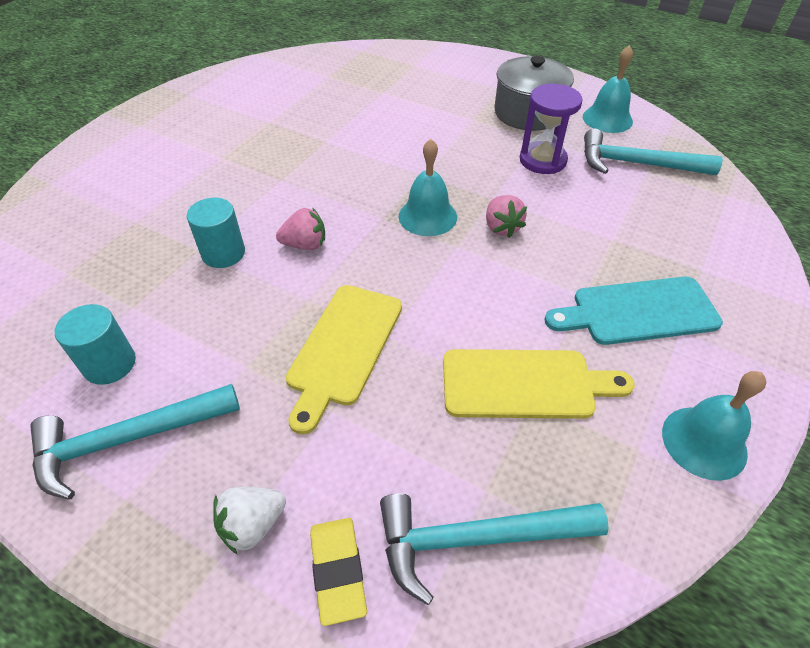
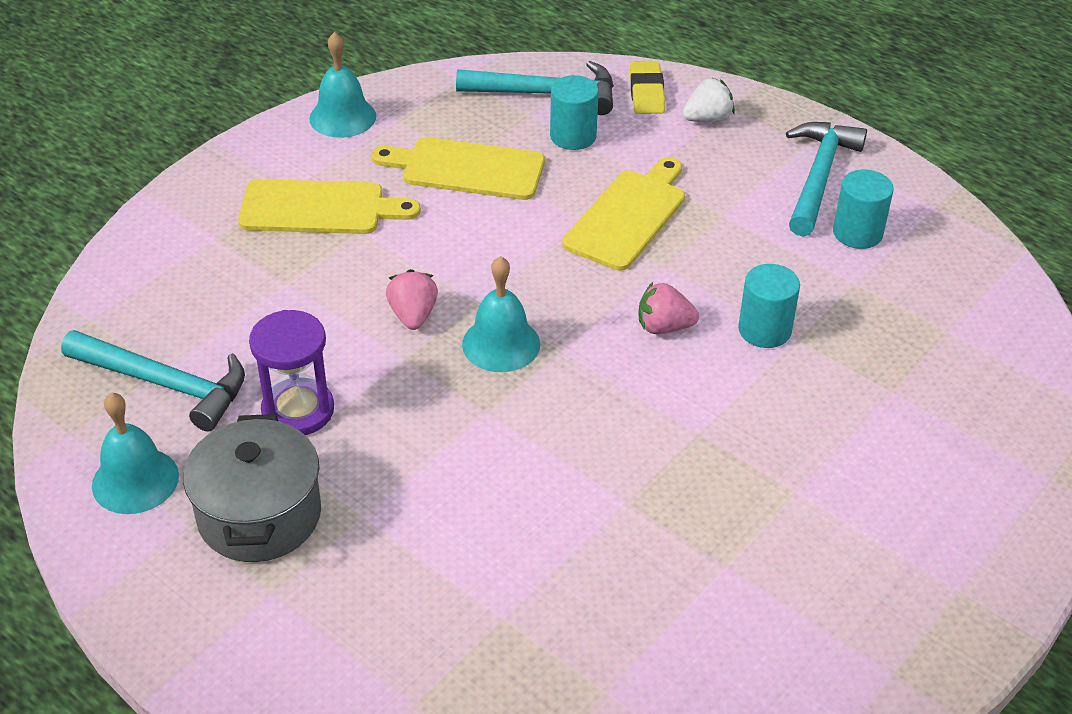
camera: 170 degrees left, 5 degrees down
(127, 439) = (819, 177): turquoise hammer -> turquoise hammer turned 60 degrees counterclockwise
(422, 458) = (573, 136): none -> turquoise cylinder
(638, 311) = (319, 208): turquoise cutting board -> yellow cutting board

